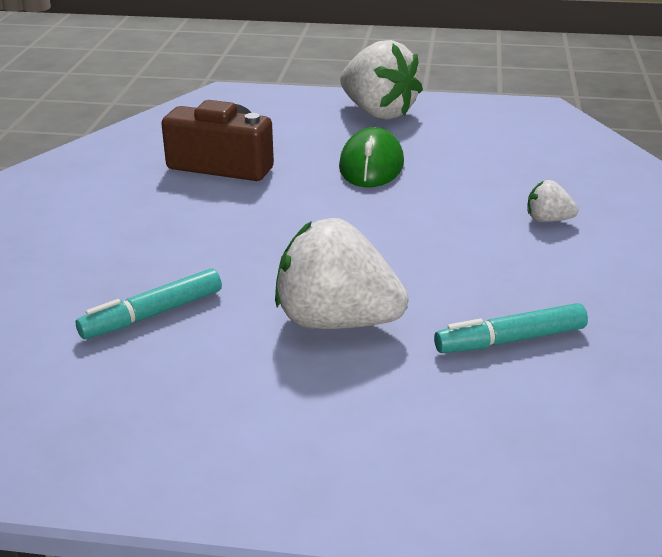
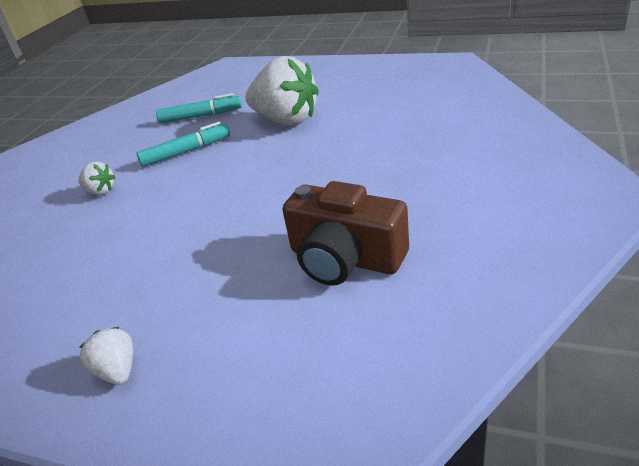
camera: 165 degrees left, 5 degrees up
(152, 314) = (395, 118): turquoise marker -> turquoise marker (186, 151)
(371, 165) = (191, 256): green mouse -> none
(378, 113) = (117, 370): white strawberry -> white strawberry, size x0.45

